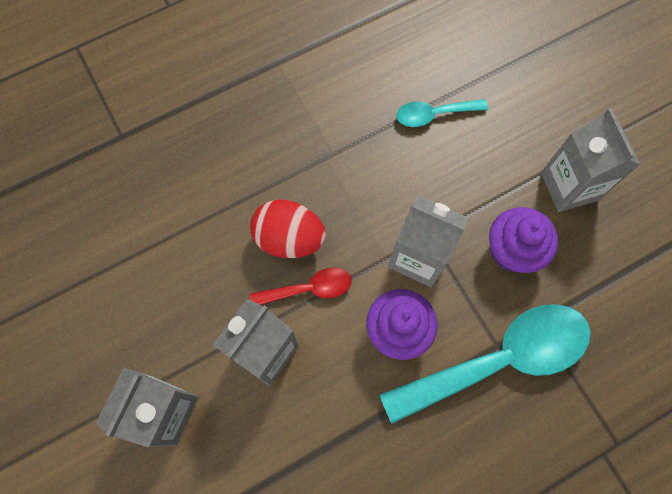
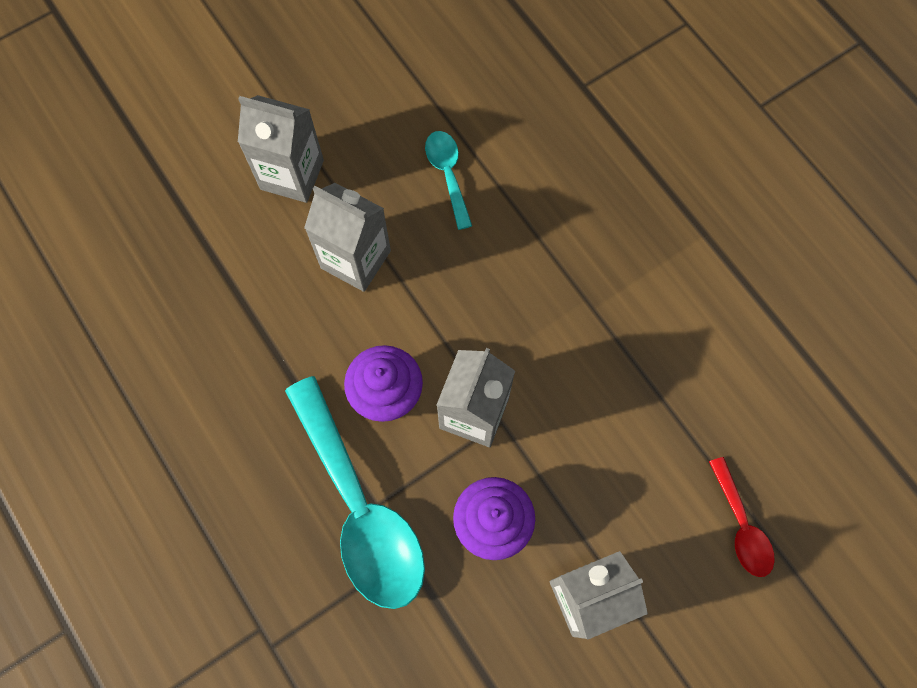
camera: 85 degrees right, 0 degrees up
(289, 238) = (482, 270): red egg -> none
(309, 289) = (426, 297): red spoon -> red spoon (741, 526)
(434, 115) = (663, 423): turquoise spoon -> turquoise spoon (448, 174)

